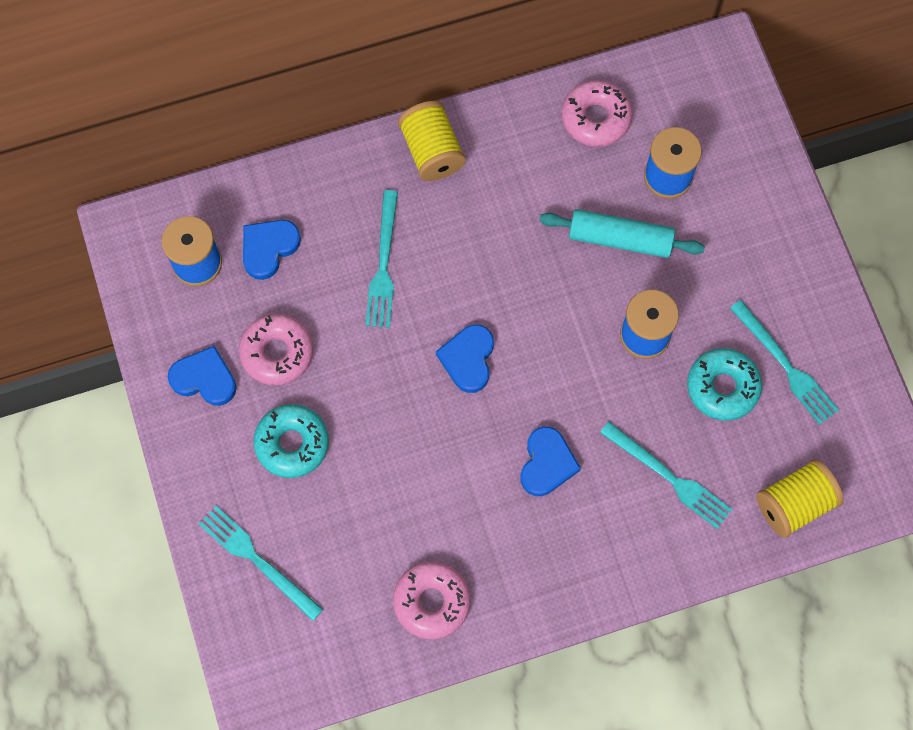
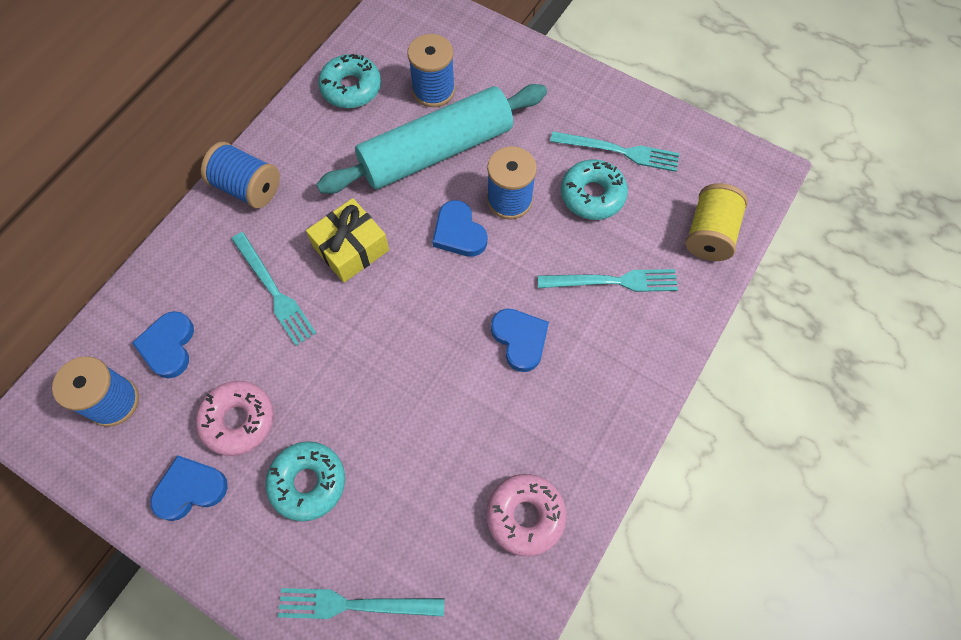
camera: 40 degrees left, 5 degrees down
(432, 151) = (247, 188): yellow spool -> blue spool
(468, 359) = (397, 310): blue heart -> blue heart (459, 232)
(474, 275) = (351, 248): none -> yellow gift
(596, 118) = (351, 88): pink donut -> turquoise donut
(620, 239) = (436, 151): turquoise rolling pin -> turquoise rolling pin, size x1.67

